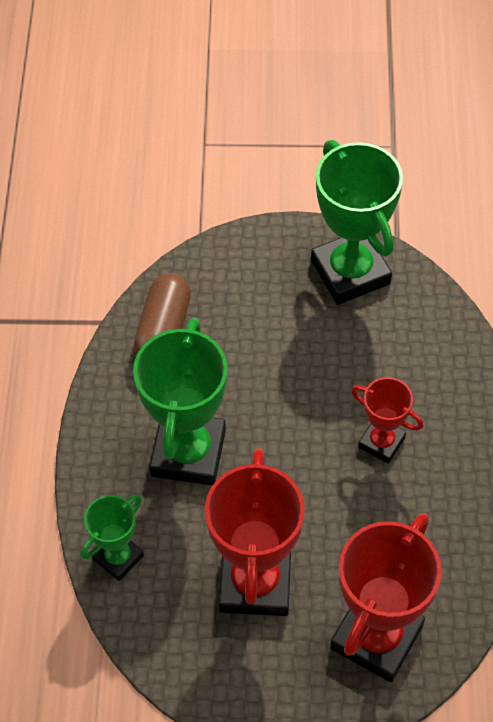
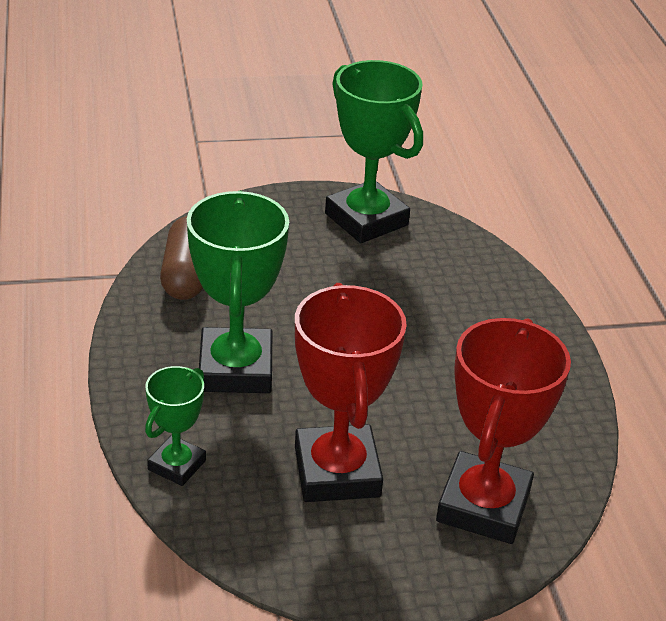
camera: 15 degrees left, 20 degrees down
(381, 442) = (437, 343): red trophy -> none

